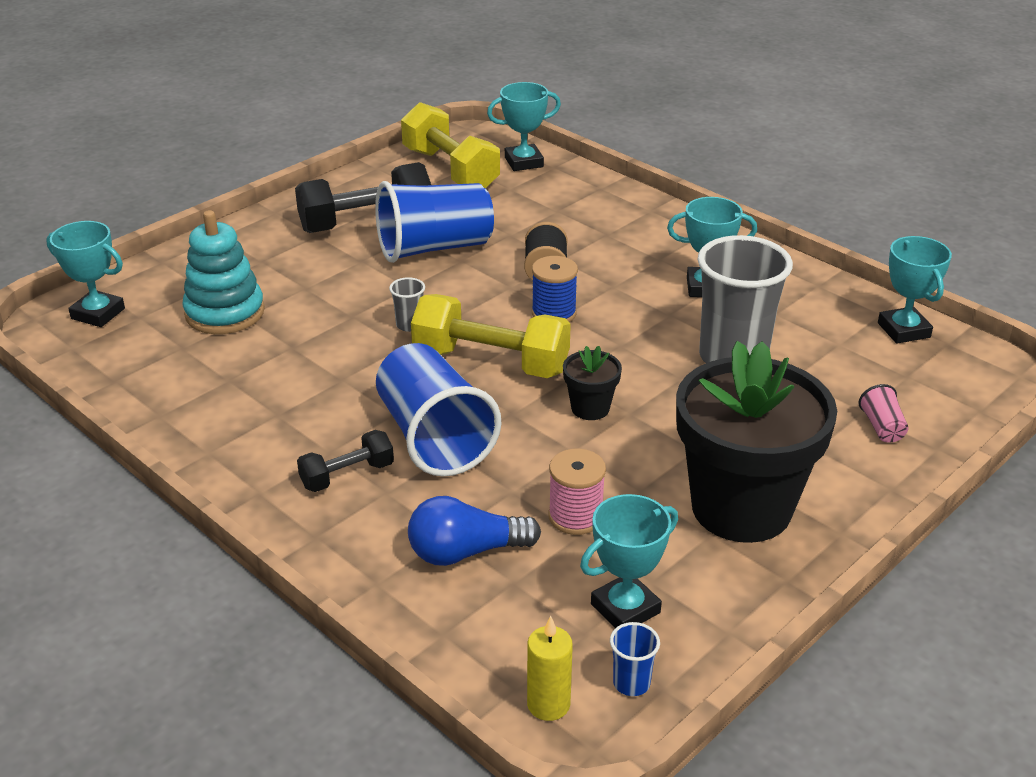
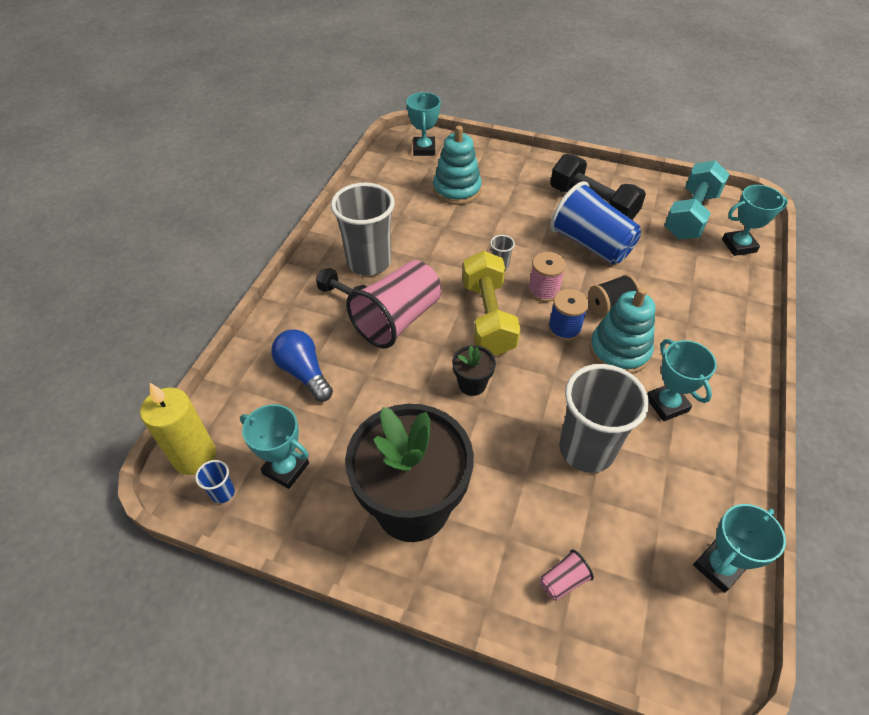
camera: 65 degrees right, 15 degrees up
(297, 434) = (369, 262): none -> grey cup
(434, 437) = (398, 319): blue cup -> pink cup
(450, 170) = (690, 215): yellow dumbbell -> turquoise dumbbell
(524, 162) = (739, 246): turquoise trophy -> turquoise trophy turned 60 degrees counterclockwise
(548, 704) = (194, 456): yellow candle -> yellow candle, size x1.63
(575, 516) = (359, 414): pink spool -> pink spool (543, 290)
(614, 289) = (619, 351): none -> turquoise stacking toy

